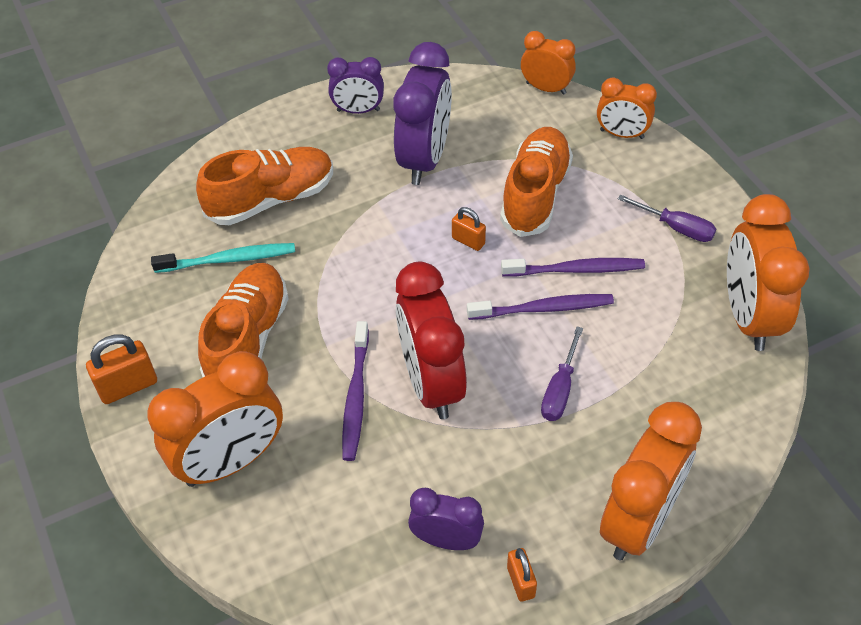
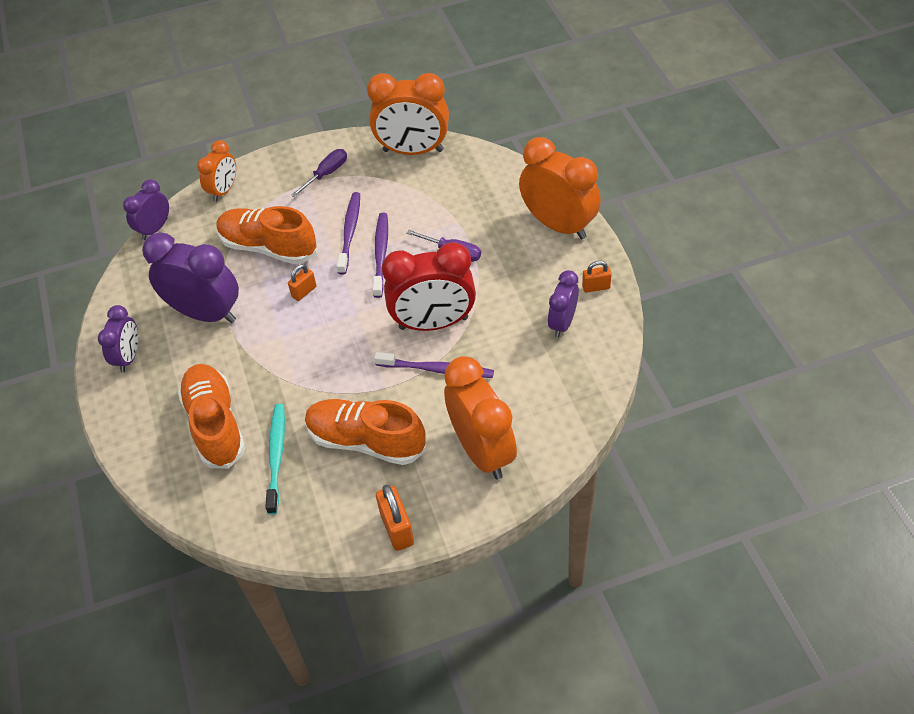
camera: 80 degrees left, 0 degrees up
(546, 88) = (155, 229): orange clock -> purple clock

